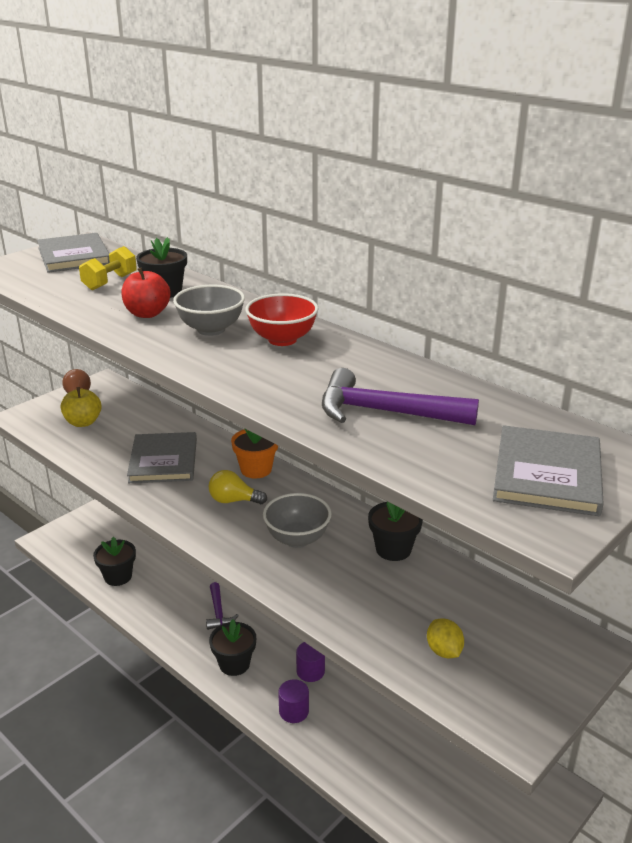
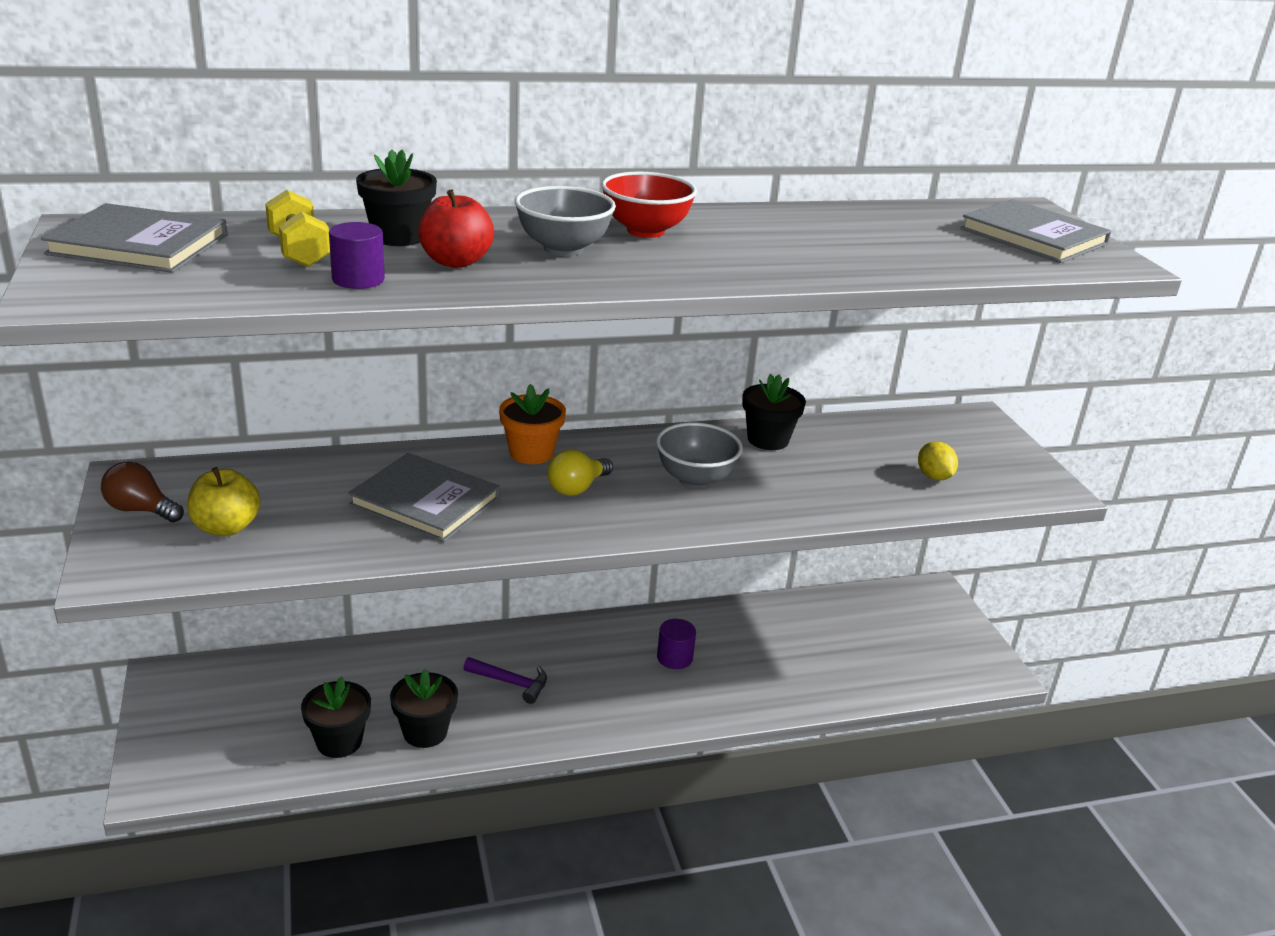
camera: 60 degrees left, 0 degrees up
(234, 664) = (610, 706): black flower pot -> black flower pot (425, 732)
(294, 711) = (720, 694): purple cylinder -> purple cylinder (358, 279)
(384, 412) = (868, 246): purple hammer -> none
(444, 651) = (934, 477): yellow lemon -> yellow lemon turned 60 degrees clockwise

